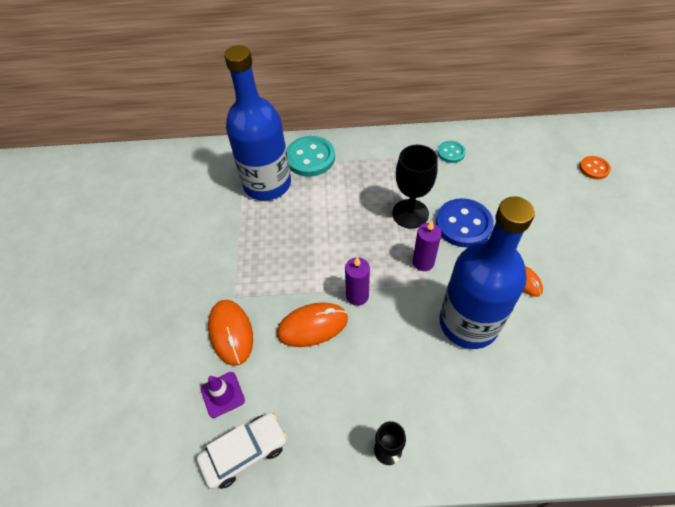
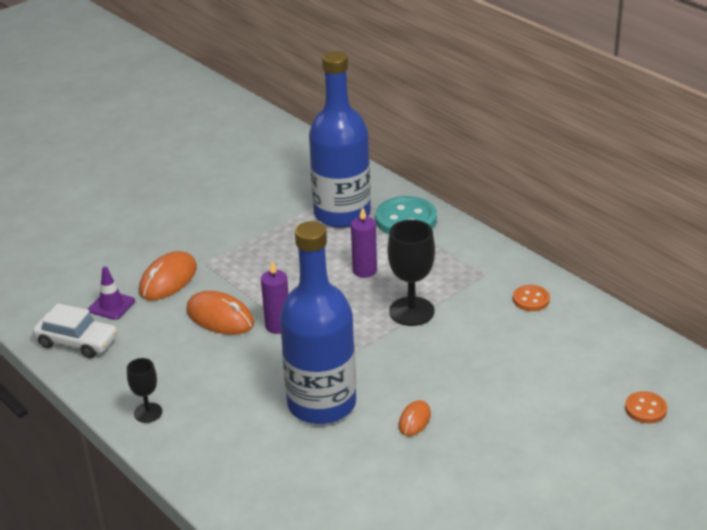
camera: 50 degrees right, 20 degrees down
(423, 262) = (361, 346): purple candle -> purple candle (364, 271)
(451, 153) = (531, 299): turquoise button -> orange button
(463, 224) = (439, 350): blue button -> none

